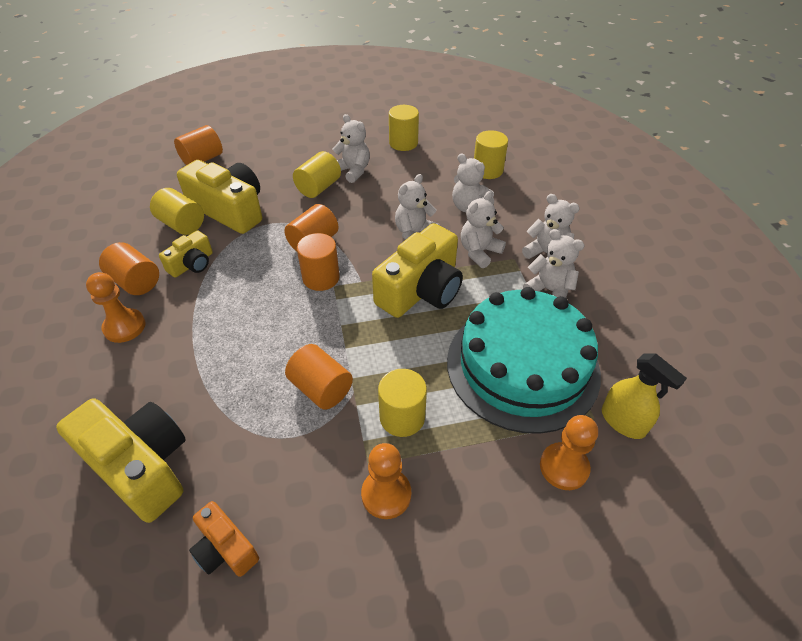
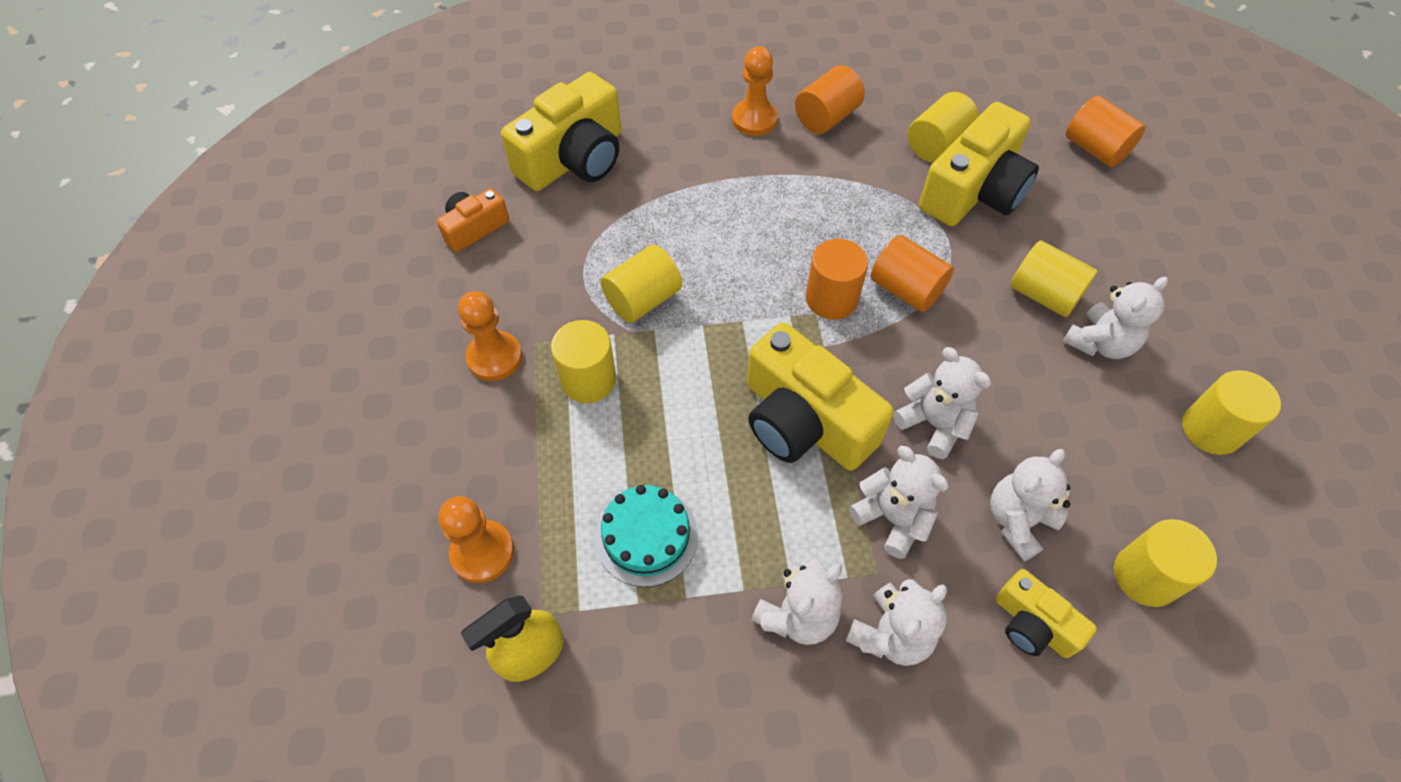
camera: 95 degrees right, 10 degrees up
(192, 264) = (858, 163): yellow camera -> yellow camera (1032, 624)
(321, 388) = (643, 299): orange cylinder -> yellow cylinder
(522, 366) = (646, 536): turquoise cake -> turquoise cake, size x0.46

